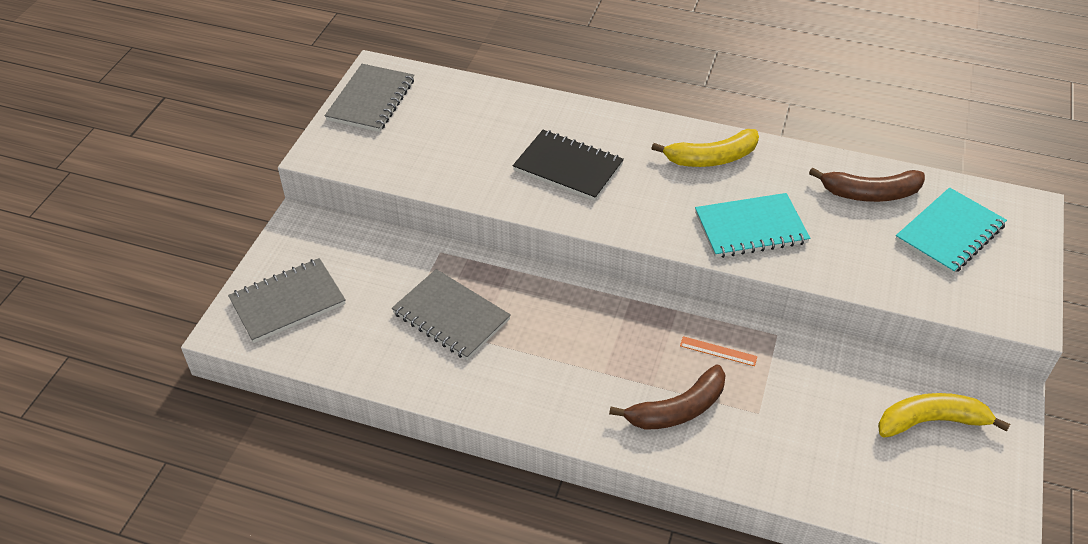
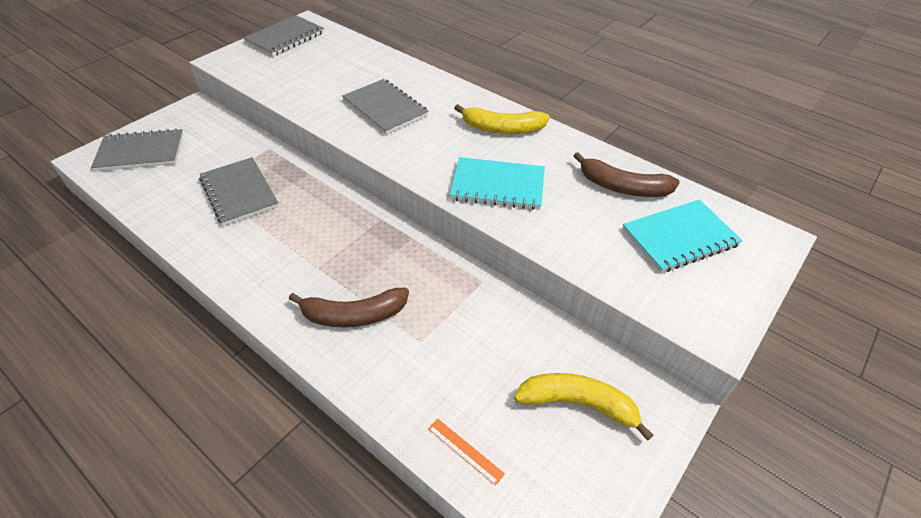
camera: 20 degrees right, 0 degrees up
(568, 167) = (385, 108): black notebook -> grey notebook
(718, 351) = (422, 279): orange ruler -> orange ruler (465, 450)

